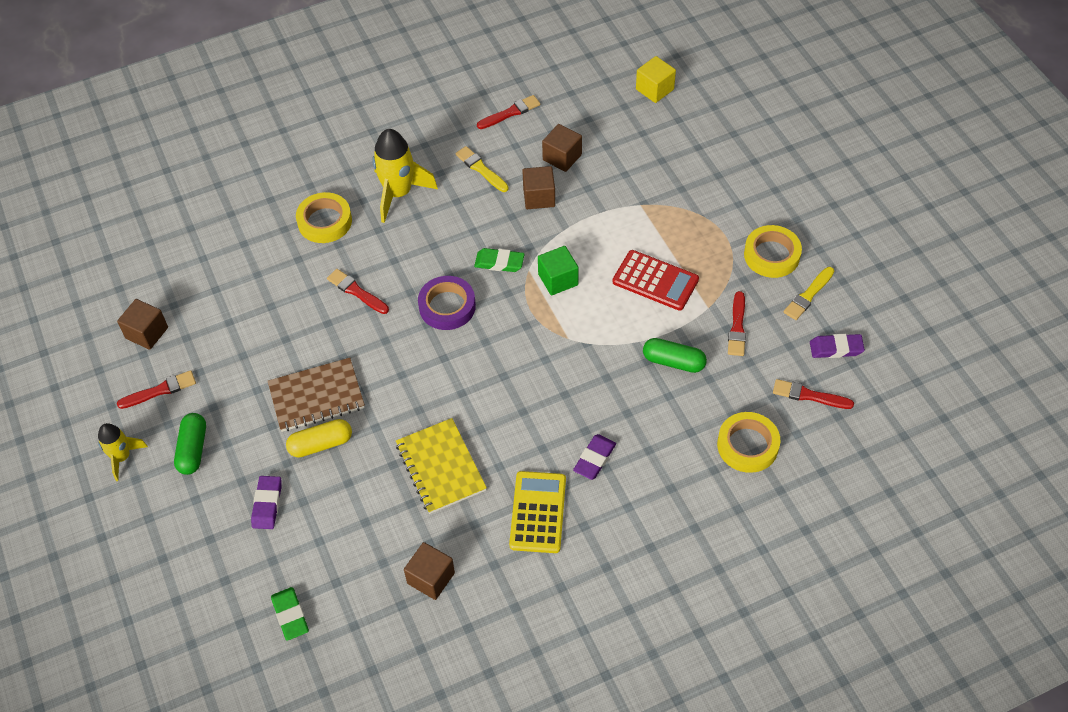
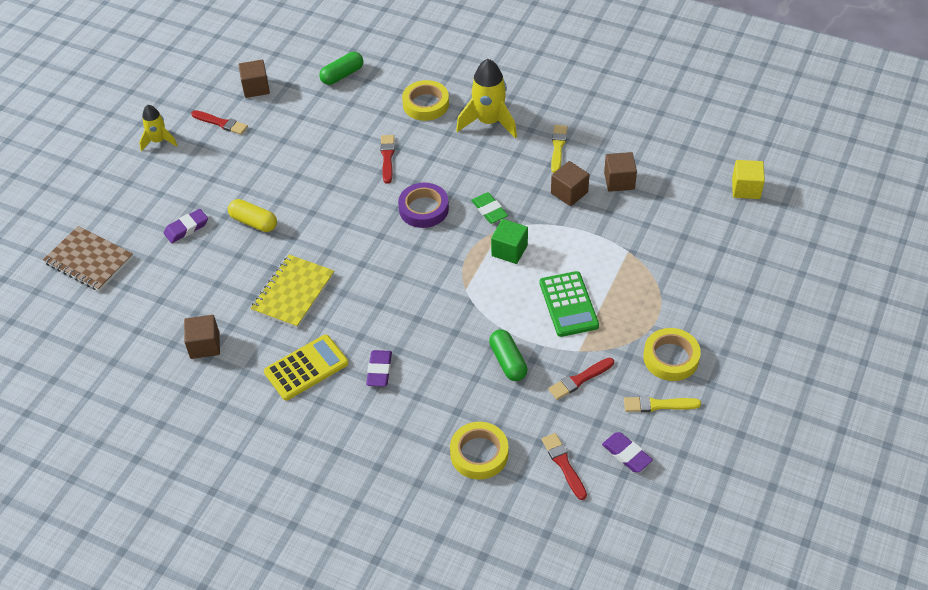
camera: 50 degrees right, 5 degrees down
(193, 449) = (193, 167): green capsule -> green capsule (342, 75)
(290, 615) = (118, 294): green eraser -> none
(316, 396) = (287, 195): brown notebook -> brown notebook (89, 260)
(510, 113) = (625, 128): red brush -> none
(594, 459) = (379, 370): purple eraser -> purple eraser turned 75 degrees counterclockwise
(655, 281) = (568, 304): red calculator -> green calculator

